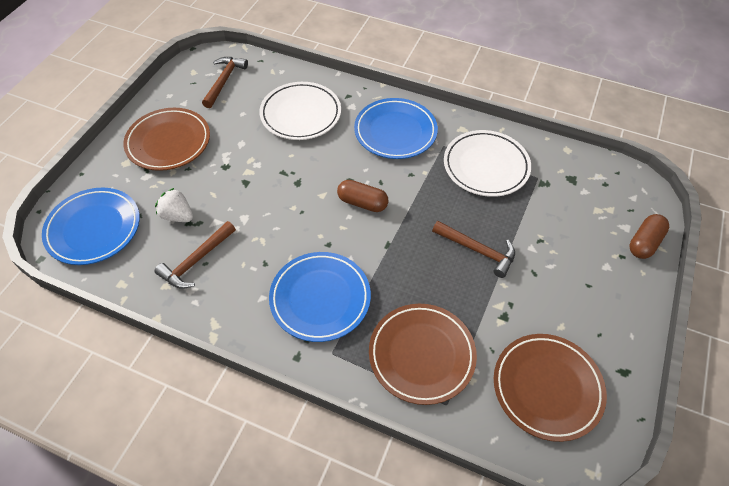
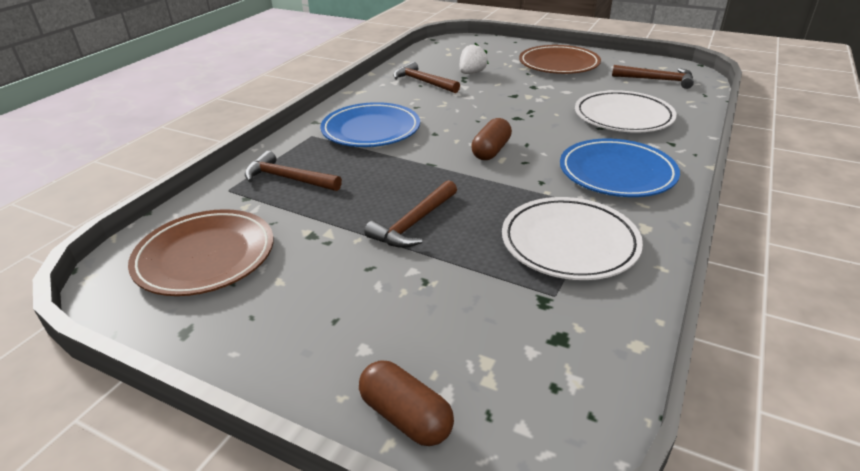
camera: 95 degrees right, 20 degrees down
(94, 229) = (459, 49): blue plate -> none
(421, 355) = (288, 179): brown plate -> brown hammer

